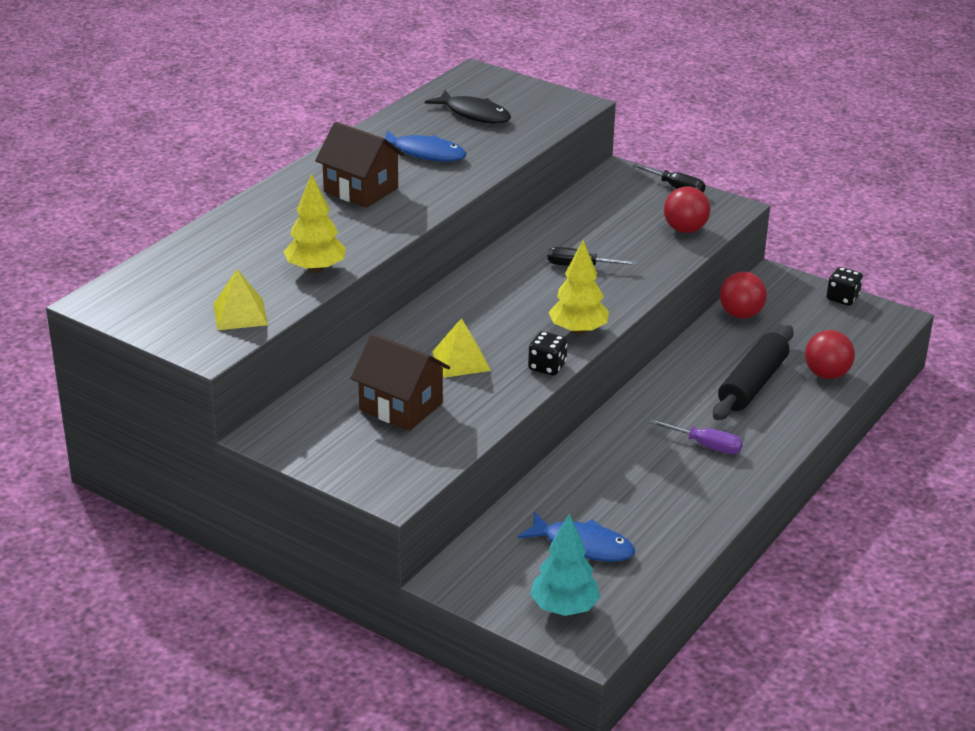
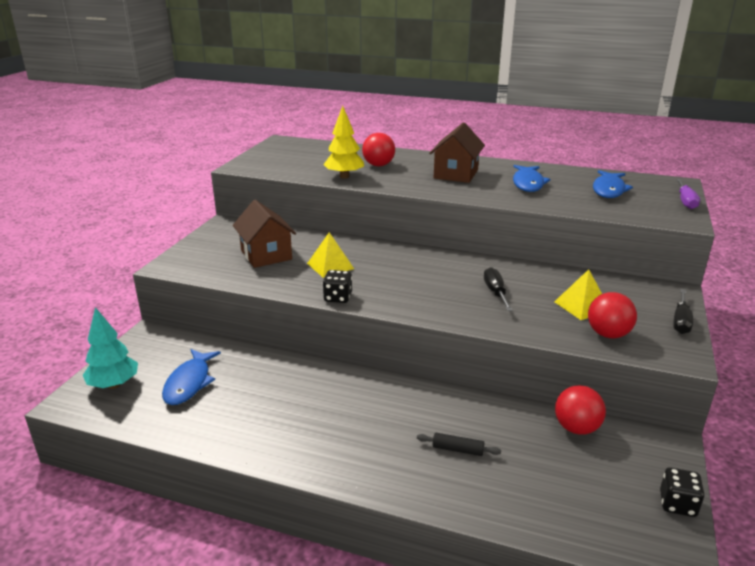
camera: 75 degrees right, 5 degrees down
(240, 314) = (282, 168): yellow pyramid -> yellow pyramid (582, 306)
(401, 406) = (266, 255): brown house -> brown house turned 45 degrees counterclockwise
(474, 114) = (609, 190): black fish -> blue fish
(578, 331) = (396, 303): yellow tree -> none
(706, 446) = (342, 430): purple screwdriver -> purple screwdriver (685, 201)
(752, 384) = (457, 449): black rolling pin -> black rolling pin, size x0.46
(826, 374) = (509, 504): red ball -> red ball (378, 165)

